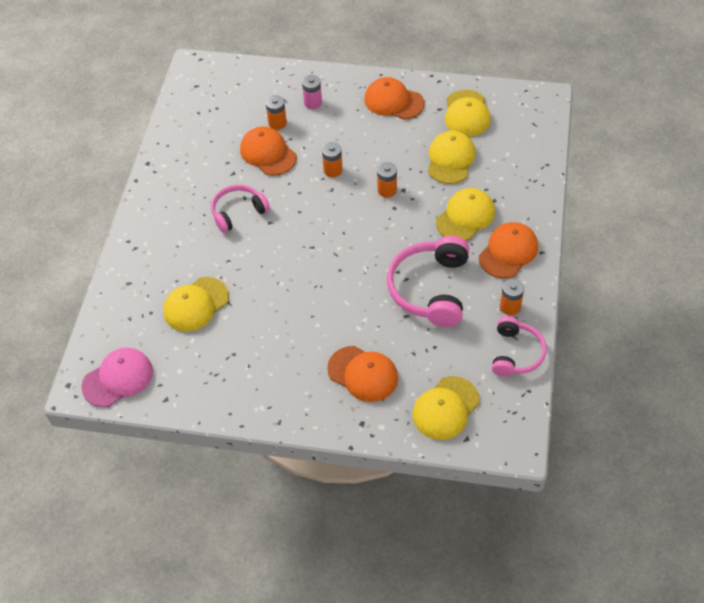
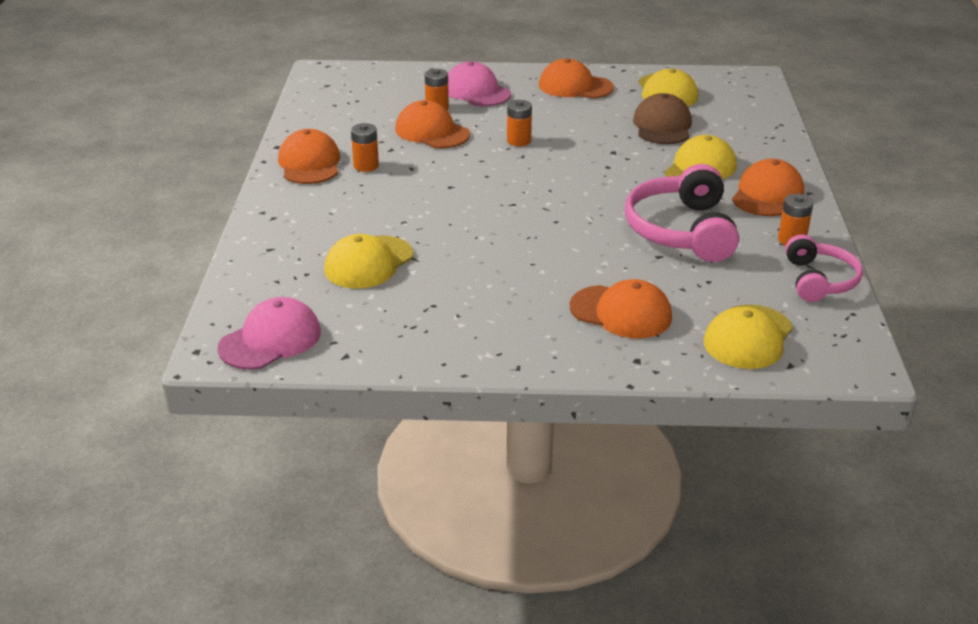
camera: 10 degrees left, 20 degrees down
(169, 186) = (309, 163): none -> orange cap
(238, 212) = (406, 180): pink headphones -> none
(313, 102) = (476, 91): pink battery -> pink cap
(387, 190) = (593, 153): orange battery -> orange battery (366, 166)
(450, 159) = (662, 126): yellow cap -> brown cap

